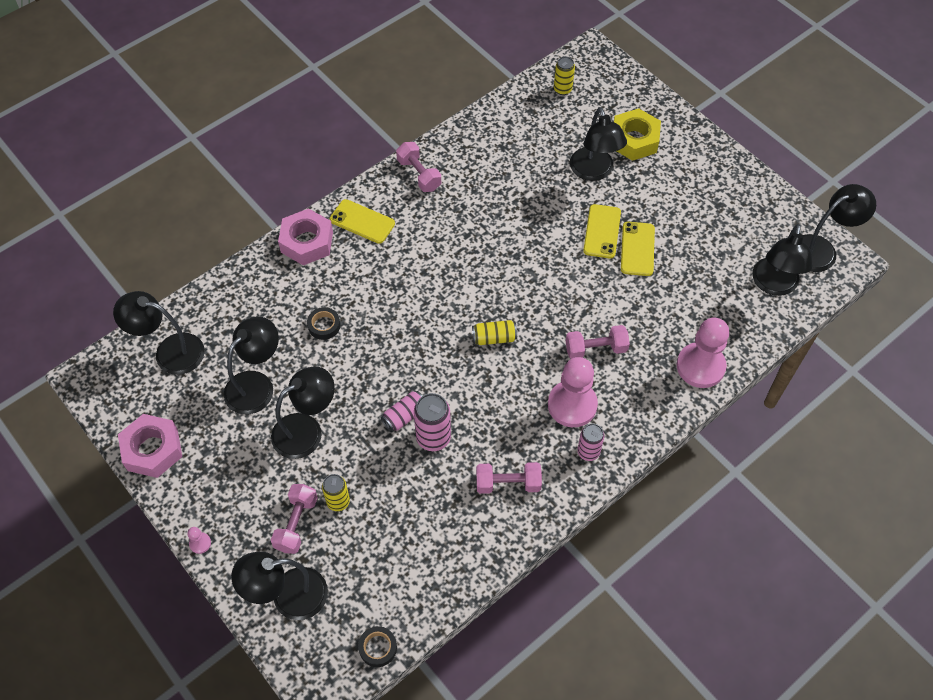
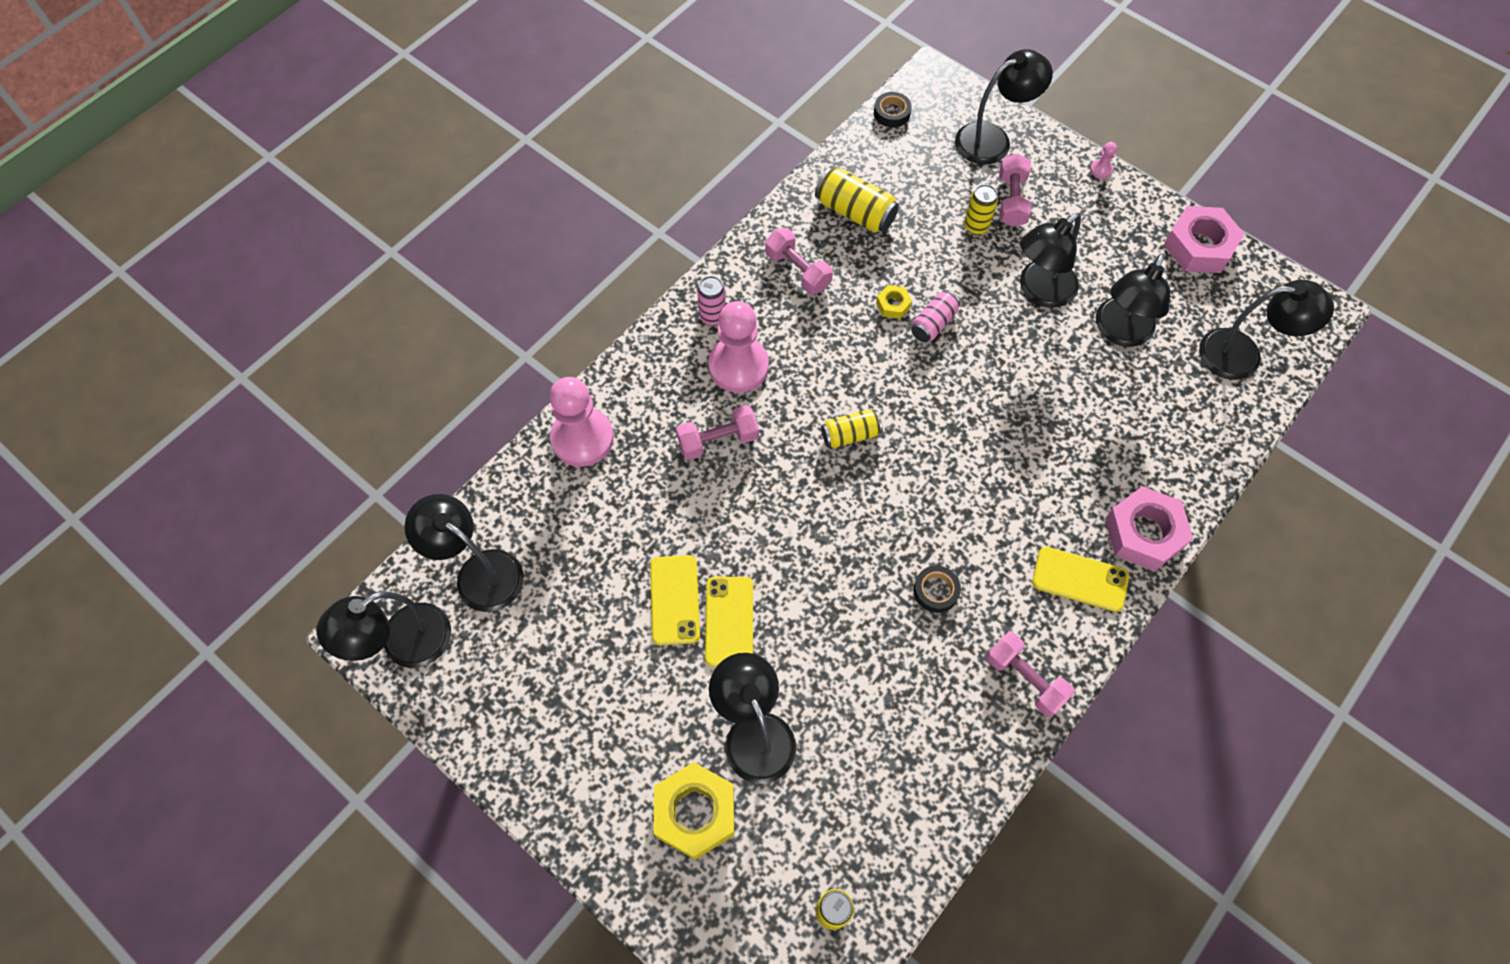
camera: 170 degrees right, 5 degrees up
(324, 325) = (1070, 417): black tape -> black tape (936, 591)
(433, 438) = (893, 305): pink can -> yellow nut
(443, 535) = (855, 212): none -> yellow can
(508, 483) = (797, 270): pink dumbbell -> pink dumbbell turned 60 degrees clockwise
(774, 285) = (479, 572): black lamp -> black lamp turned 60 degrees counterclockwise

